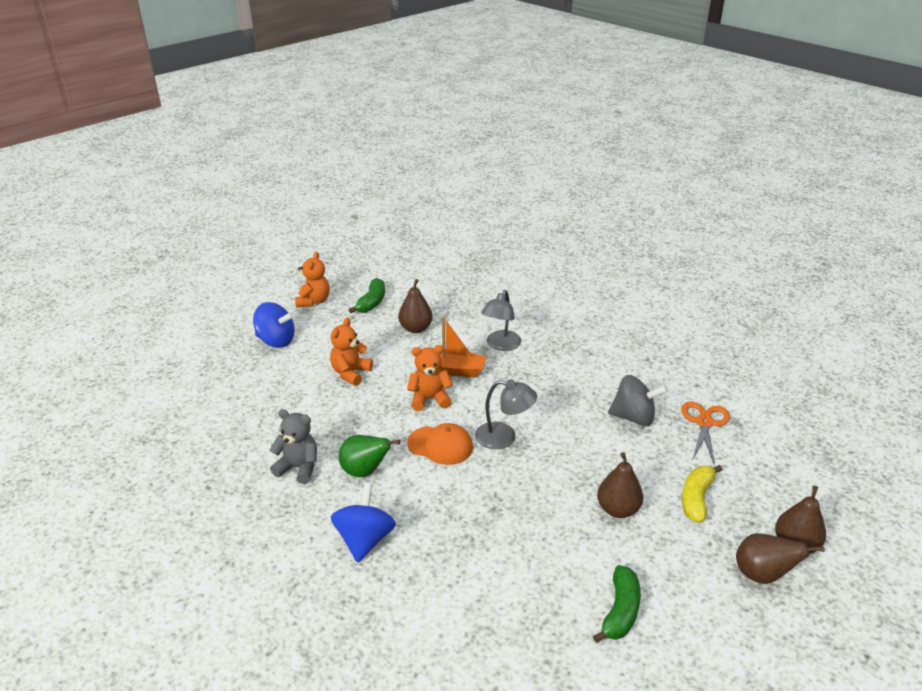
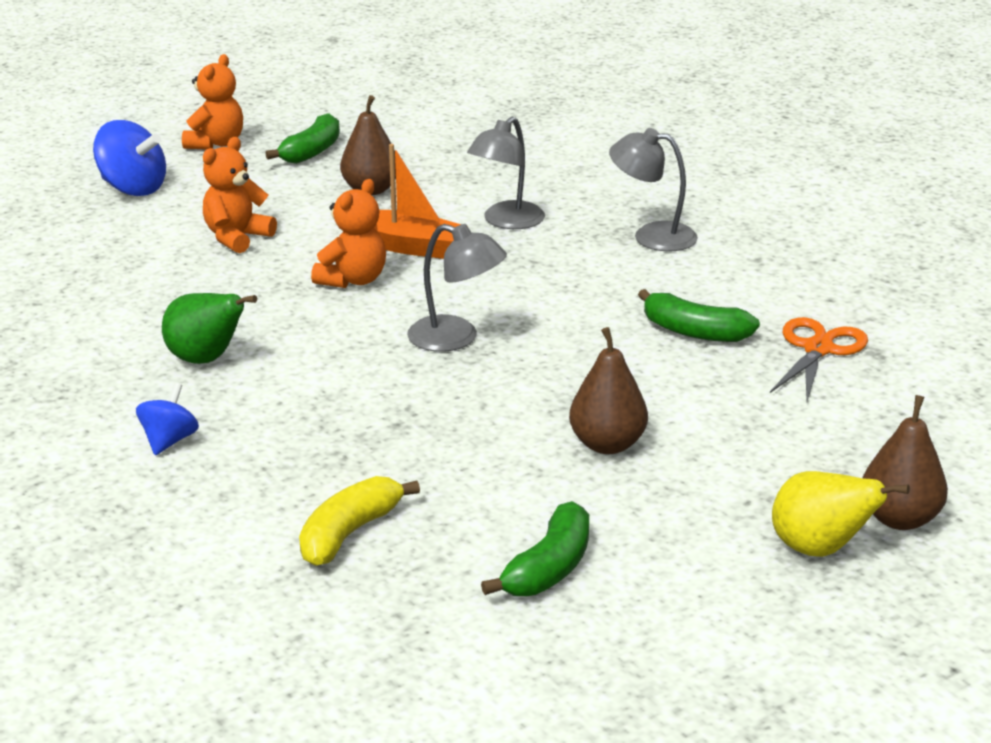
camera: 10 degrees right, 5 degrees down
(298, 467) = (102, 346): grey teddy bear -> none
(365, 539) = (169, 441): blue spinning top -> blue spinning top, size x0.60
(429, 399) = (353, 280): orange teddy bear -> orange teddy bear turned 120 degrees clockwise
(440, 445) = (344, 339): orange cap -> none
(584, 348) = (652, 236): none -> grey lamp
(633, 417) = (694, 332): grey spinning top -> green banana
(696, 498) = (753, 443): yellow banana -> yellow banana (349, 533)
(762, 575) = (819, 549): brown pear -> yellow pear

